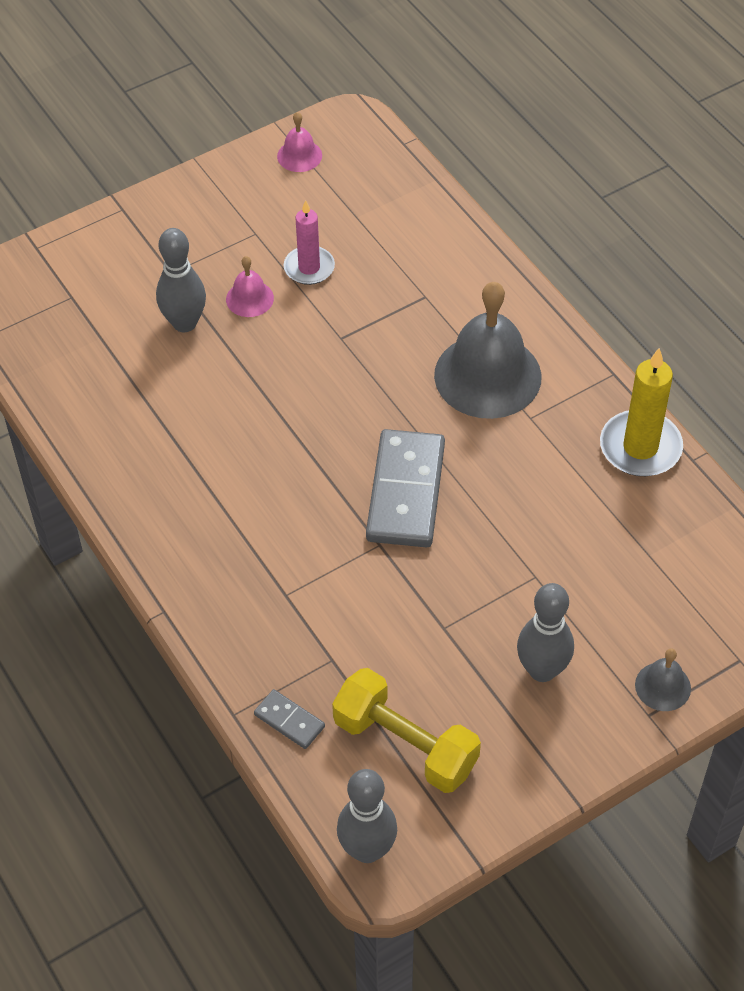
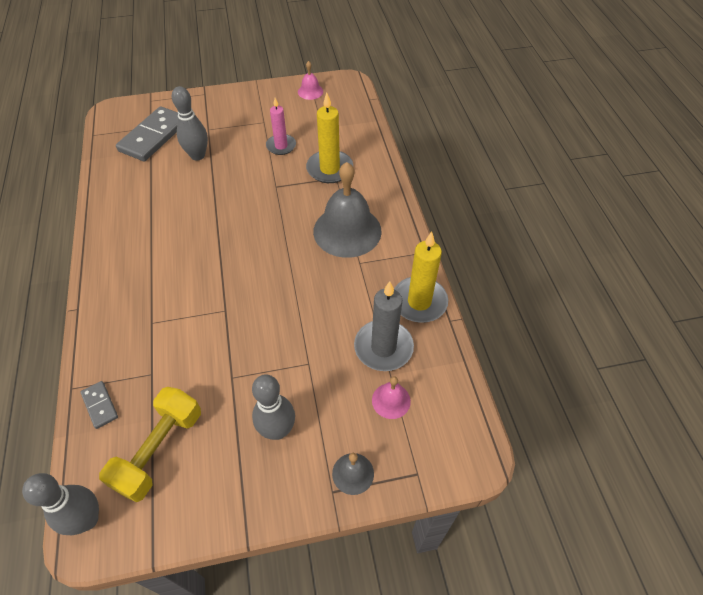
camera: 20 degrees right, 0 degrees up
(249, 298) = (239, 153): pink bell -> pink bell (391, 400)
(405, 492) = (259, 283): grey domino -> grey domino (153, 136)
(405, 744) = (159, 450): yellow dumbbell -> yellow dumbbell turned 60 degrees clockwise
(408, 285) = (329, 169): none -> yellow candle
(623, 523) = (383, 347): none -> grey candle

